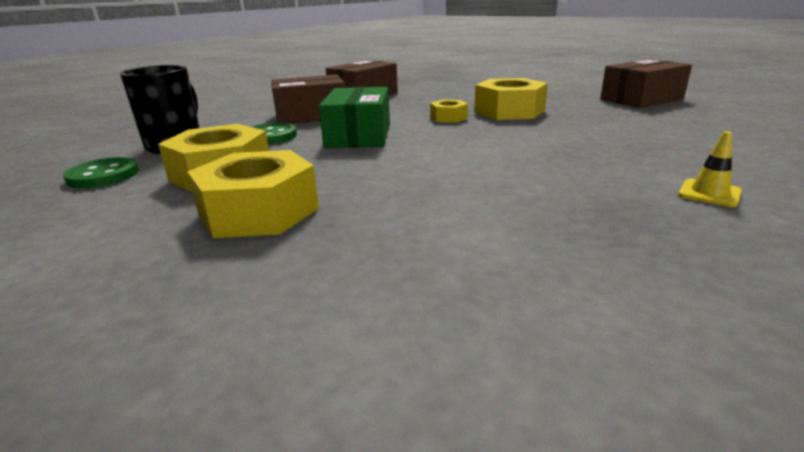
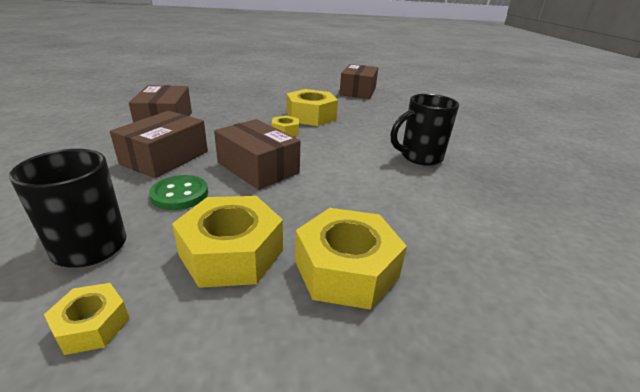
camera: 50 degrees left, 5 degrees up
(103, 176) = (92, 325): green button -> yellow nut
(358, 135) = (258, 168): green box -> brown box
(560, 169) = (419, 157): none -> black mug
(709, 193) = (488, 152): yellow traffic cone -> none

